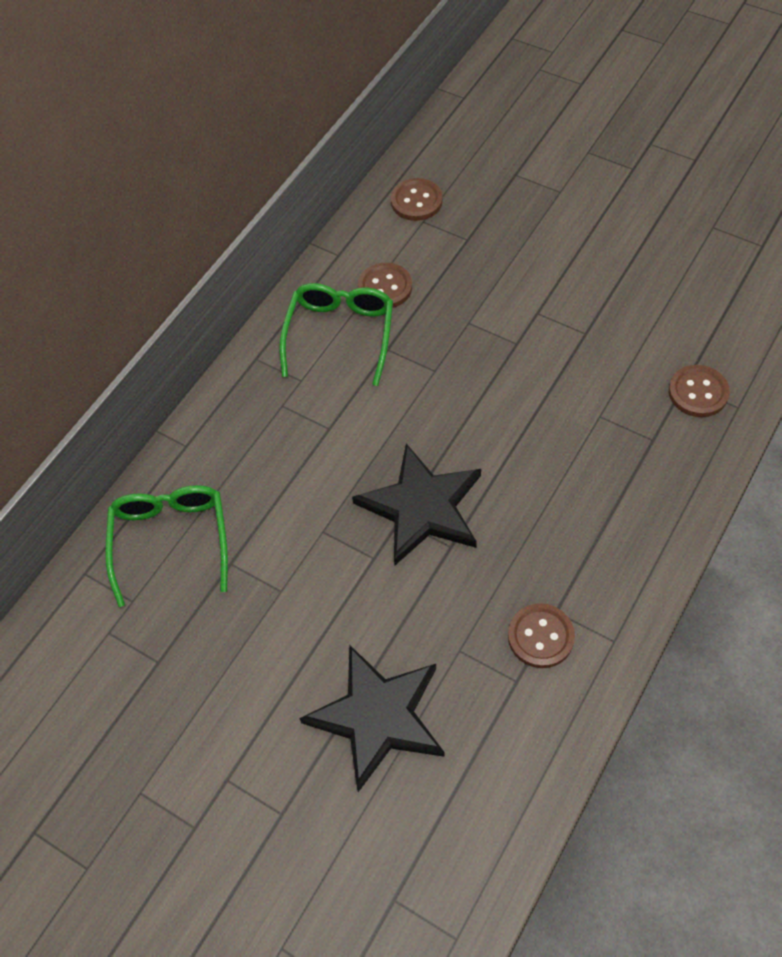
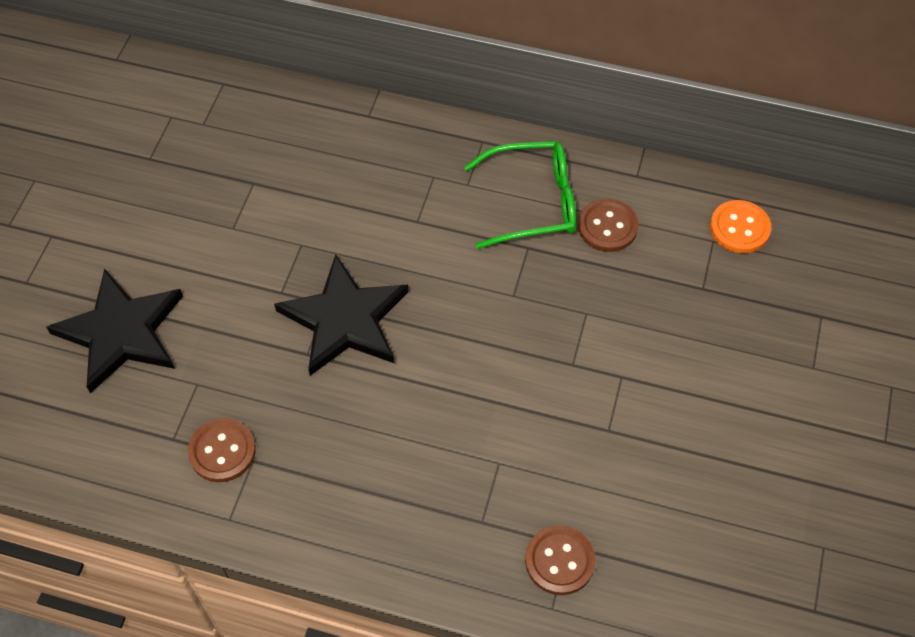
camera: 70 degrees right, 0 degrees up
(171, 541) = (266, 133): green glasses -> none
(416, 201) = (739, 228): brown button -> orange button

